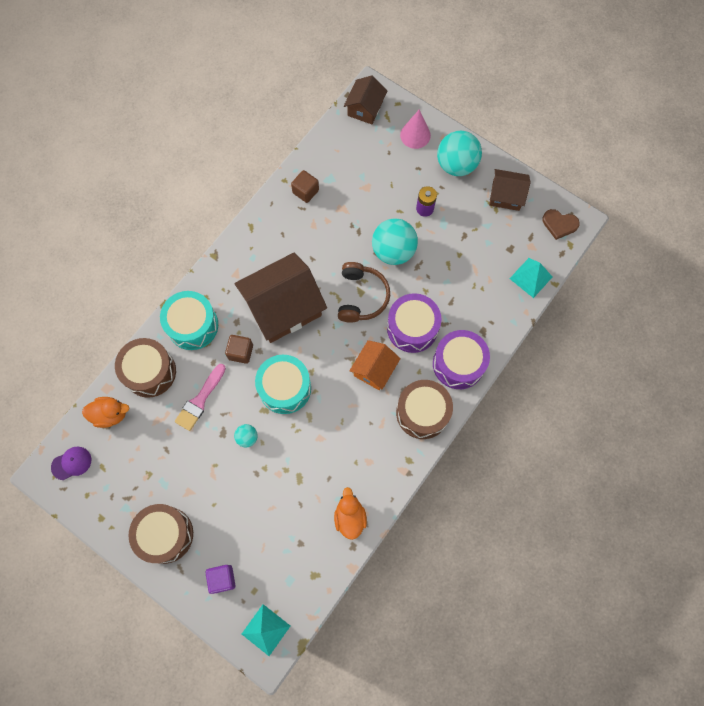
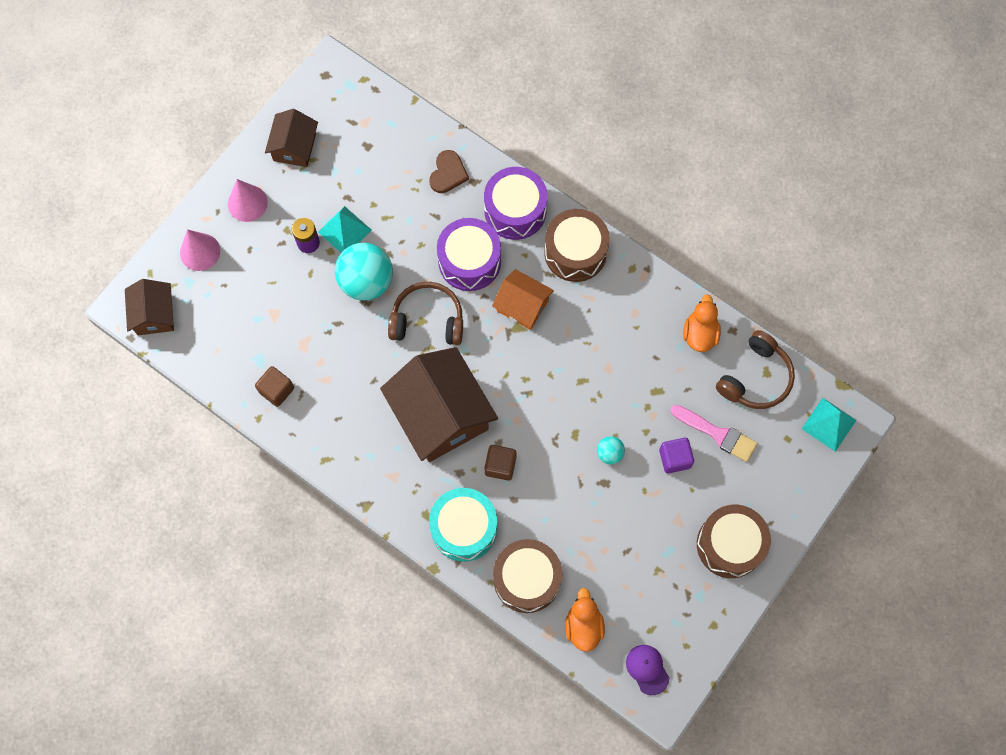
camera: 90 degrees left, 0 degrees up
(200, 400) = (563, 513): pink brush -> pink brush (717, 434)
(222, 579) = (776, 475): purple cube -> purple cube (674, 458)
(285, 388) = (547, 410): turquoise drum -> none
(309, 565) = (755, 378): none -> brown headphones
(350, 517) = (700, 334): orange duck -> orange duck turned 105 degrees clockwise
(365, 108) = (154, 314): brown house -> brown house turned 60 degrees clockwise
(456, 165) = (247, 203): turquoise ball -> pink cone
(531, 277) = (406, 125): turquoise pyramid -> turquoise pyramid (344, 230)
(559, 224) = (336, 89): brown heart -> brown heart (448, 173)

